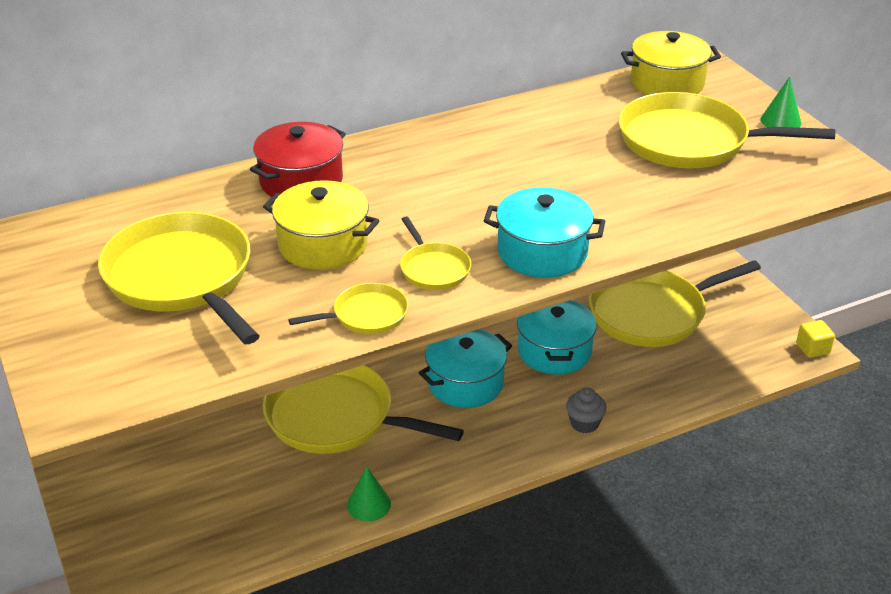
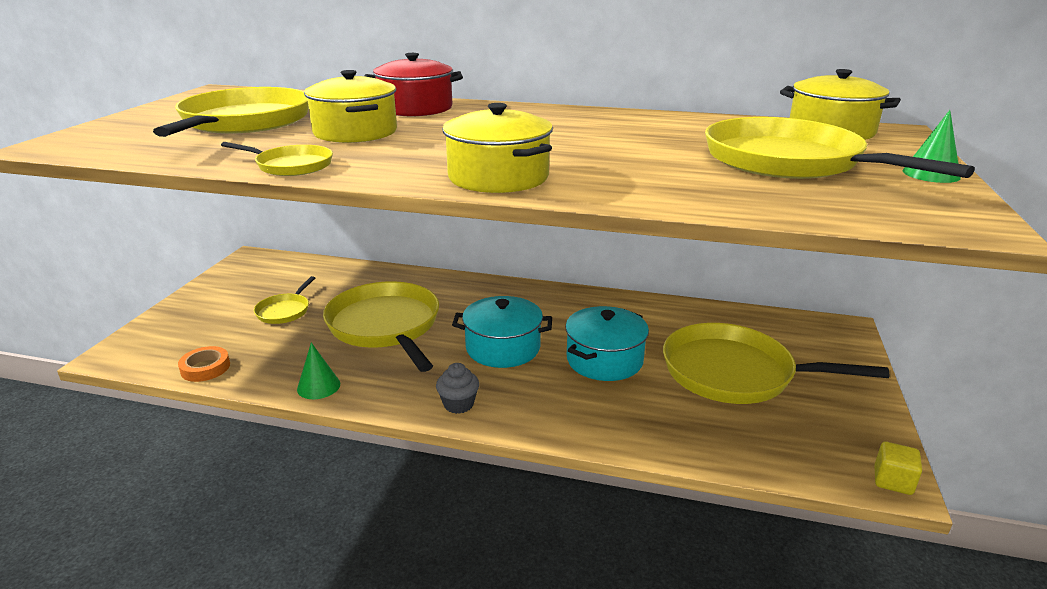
camera: 40 degrees right, 10 degrees down
(237, 550) = (205, 368): none -> orange tape
(433, 269) = (394, 161): yellow pan -> yellow pan (284, 311)
(542, 252) = (498, 177): turquoise pot -> yellow pot
(584, 423) = (556, 421): grey cupcake -> grey cupcake (458, 404)

